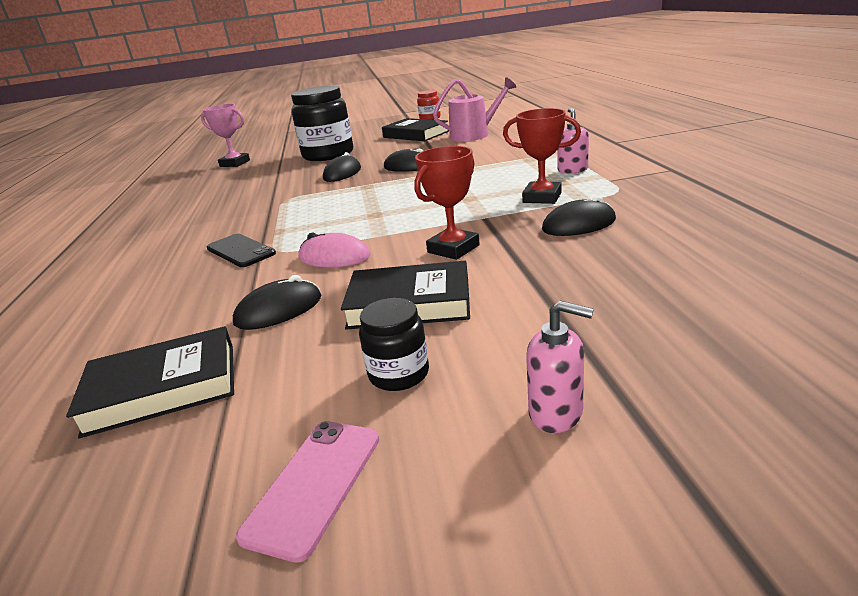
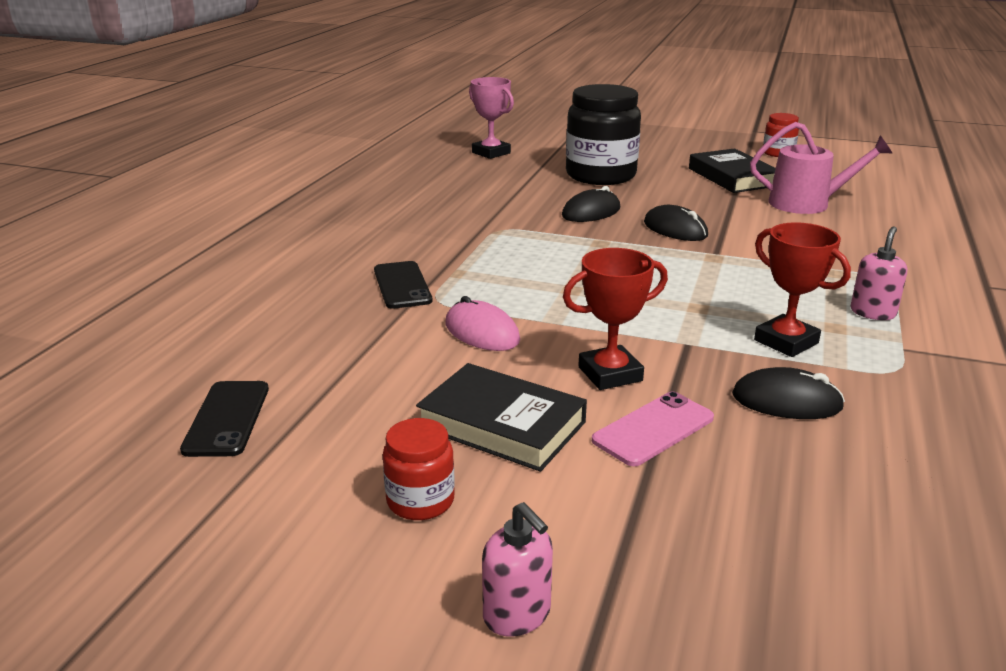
camera: 25 degrees right, 0 degrees up
(163, 388) = (227, 418): black book -> black phone
(279, 310) = (379, 376): black mouse -> none
(314, 485) = (266, 572): pink phone -> pink phone (653, 429)
(399, 374) = (420, 501): black jar -> red jar

